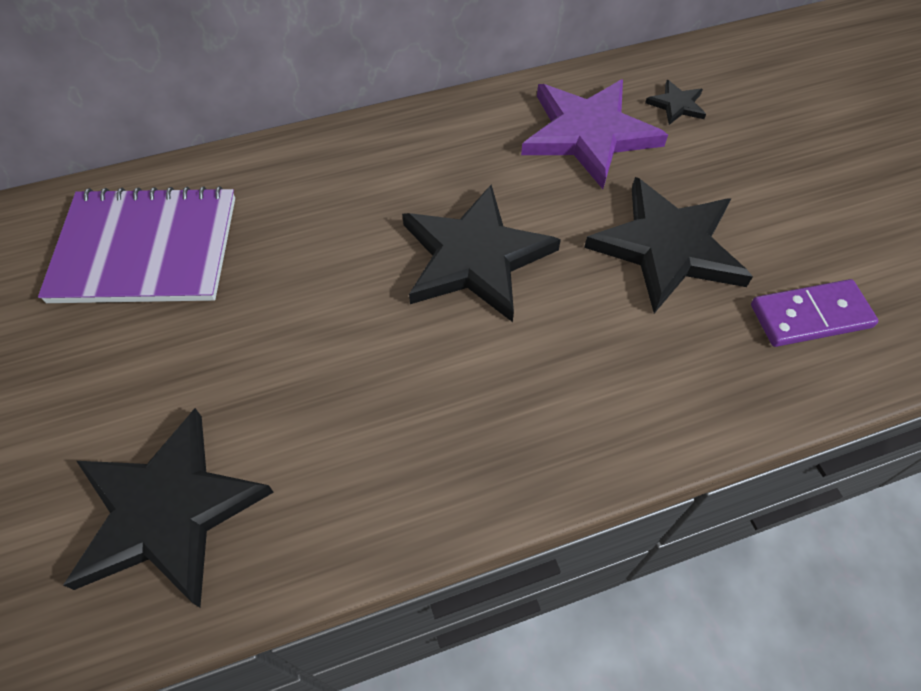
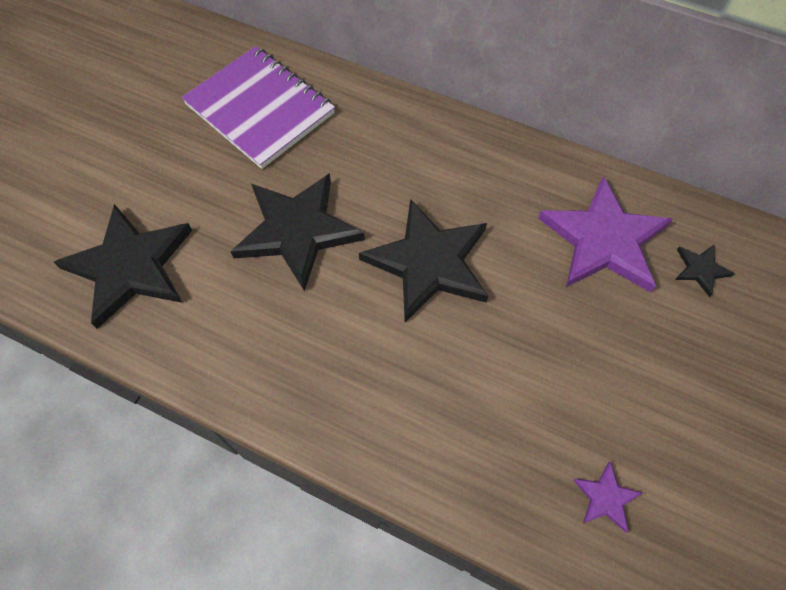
camera: 45 degrees right, 5 degrees up
(668, 247) = (563, 363): black star -> black star (297, 231)
(810, 316) = (606, 498): purple domino -> purple star

